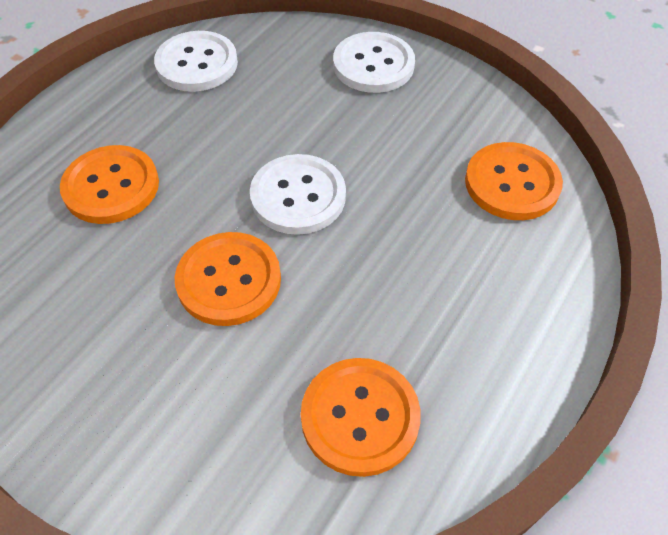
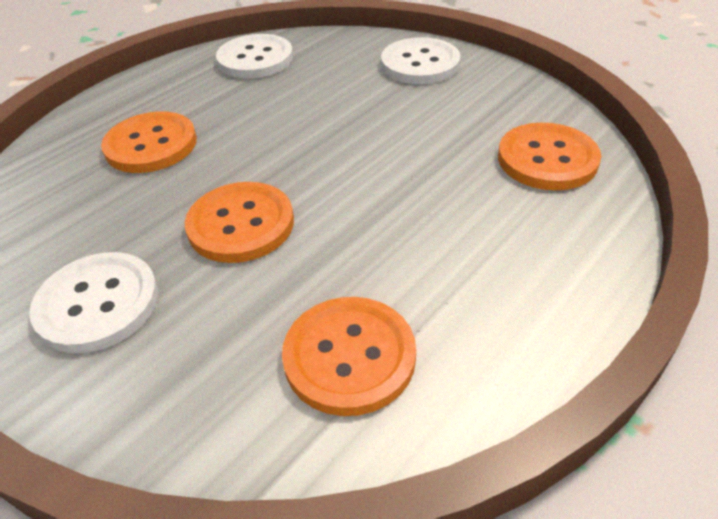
camera: 10 degrees right, 10 degrees down
(298, 196) = (326, 160): white button -> white button (98, 304)

